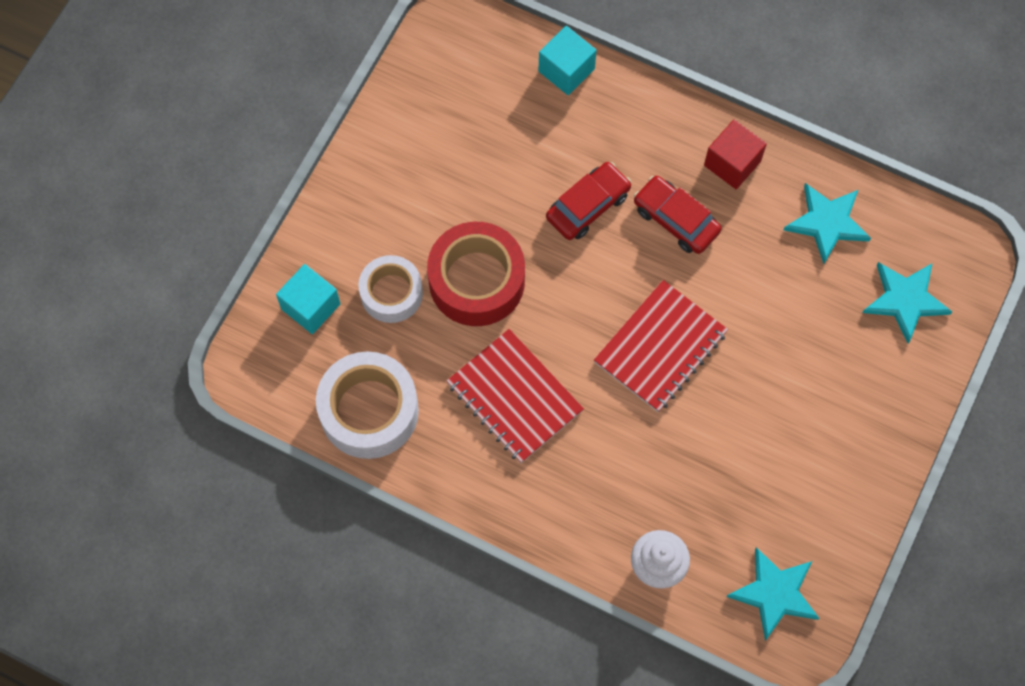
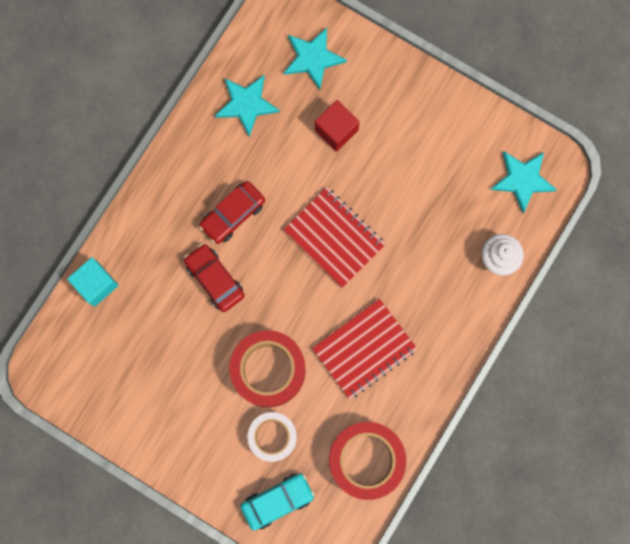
camera: 85 degrees left, 10 degrees up
(311, 306) = (277, 501): turquoise cube -> turquoise car
(369, 411) = (366, 460): white tape -> red tape
(732, 163) = (190, 167): red cube -> red cube (336, 130)

